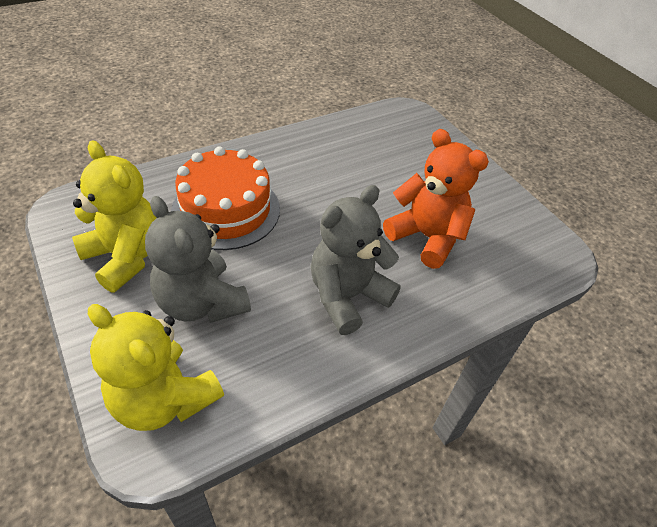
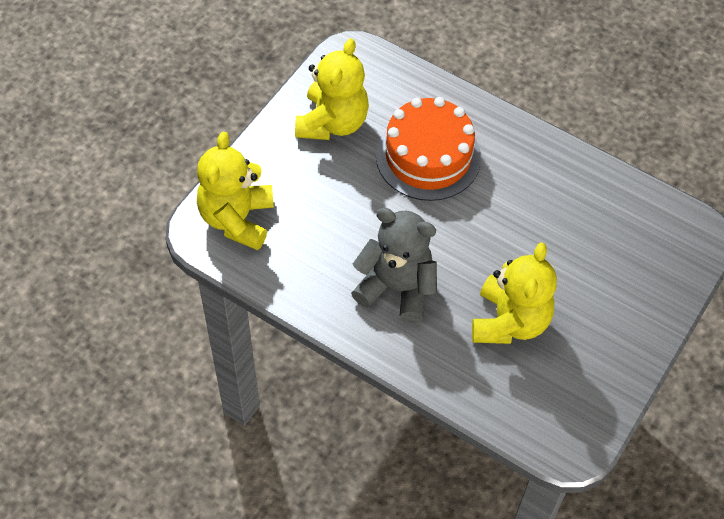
camera: 65 degrees right, 10 degrees up
(201, 302) = (324, 194): grey teddy bear -> none
(426, 237) = (509, 321): orange teddy bear -> yellow teddy bear

